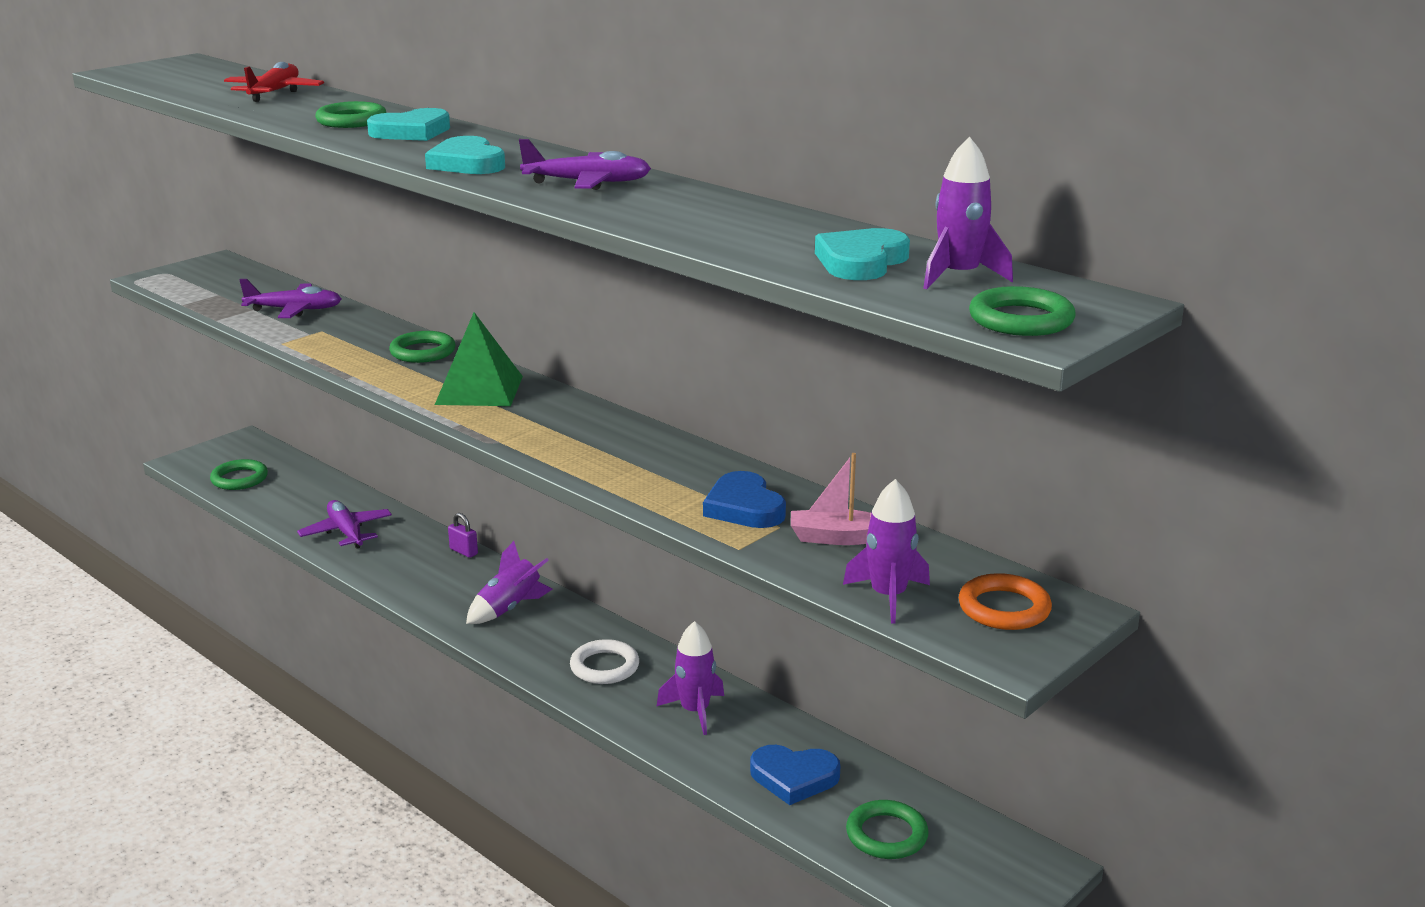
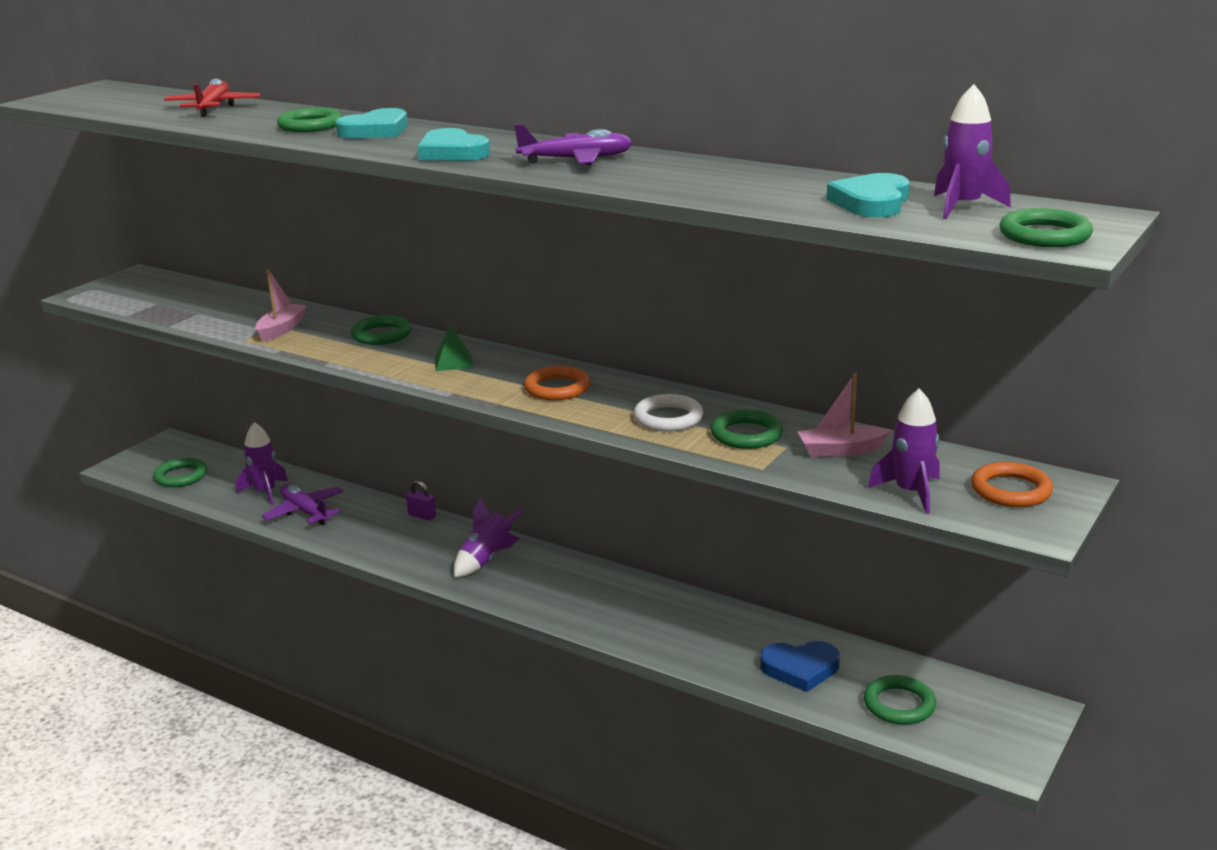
camera: 10 degrees left, 0 degrees up
(294, 310) = (238, 310): purple plane -> none
(325, 335) = (281, 329): none -> pink boat
(479, 390) = (453, 362): green pyramid -> green pyramid, size x0.53
(571, 431) = (557, 388): none -> orange ring
(604, 667) = (594, 598): white ring -> white ring (668, 418)
(695, 711) = (690, 625): purple rocket -> purple rocket (265, 492)
(744, 507) = (746, 435): blue heart -> green ring

